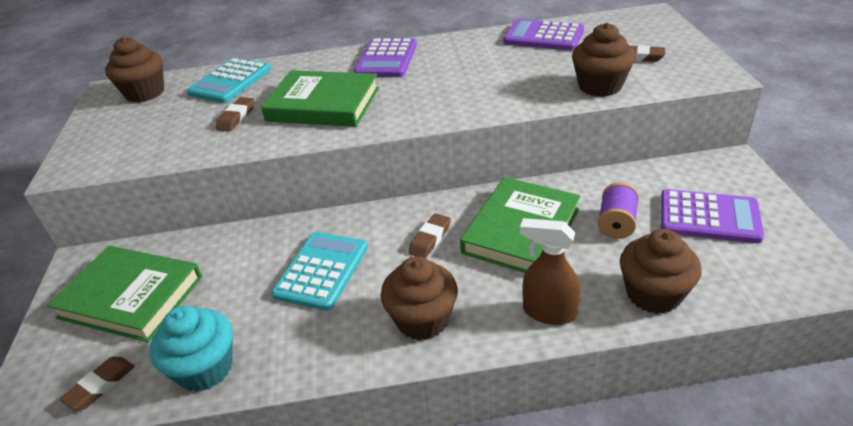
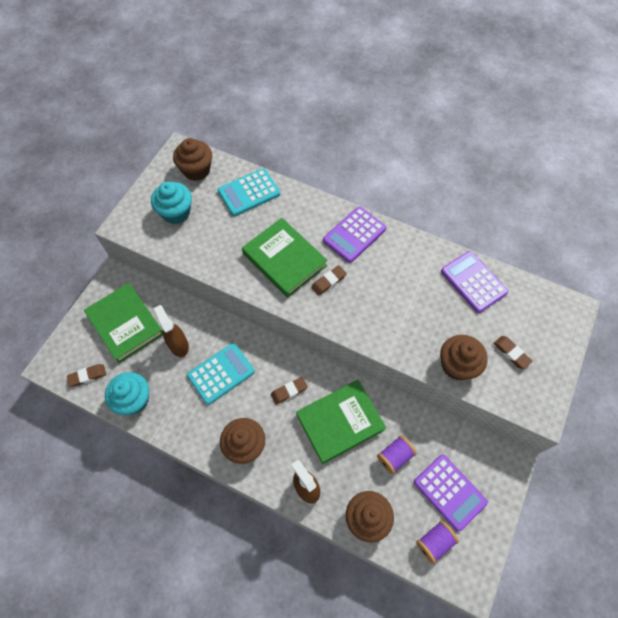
camera: 30 degrees right, 25 degrees up
(142, 130) = (176, 212): none -> turquoise cupcake
(233, 276) = (178, 344): none -> brown spray bottle
(236, 117) = (230, 237): brown eraser -> brown eraser (328, 281)
(751, 267) = (434, 542): none -> purple spool

